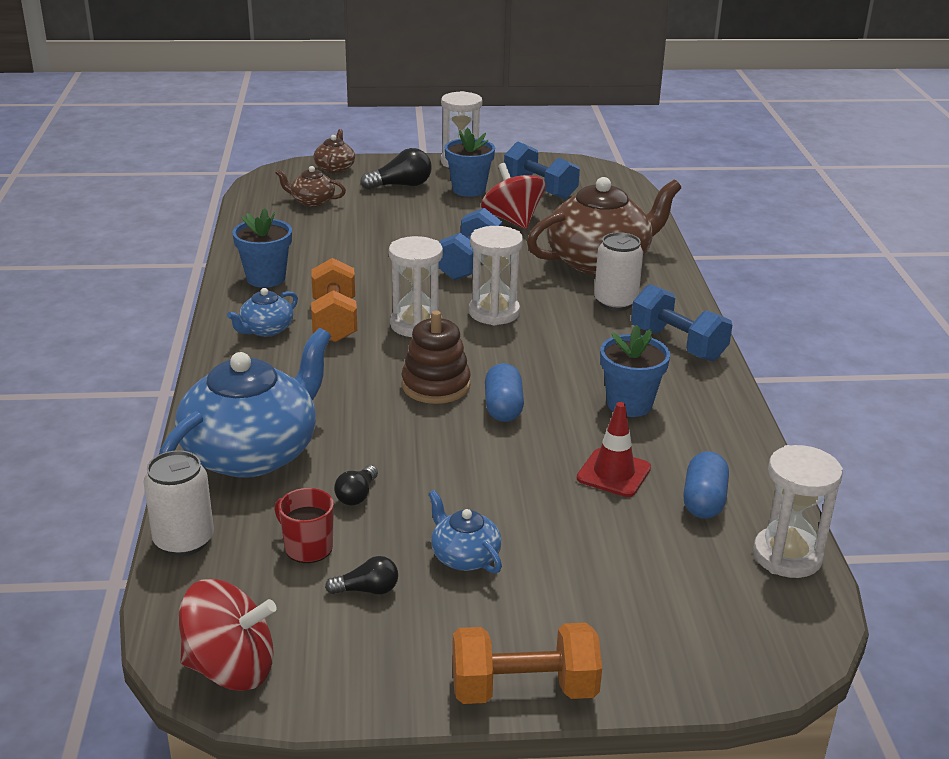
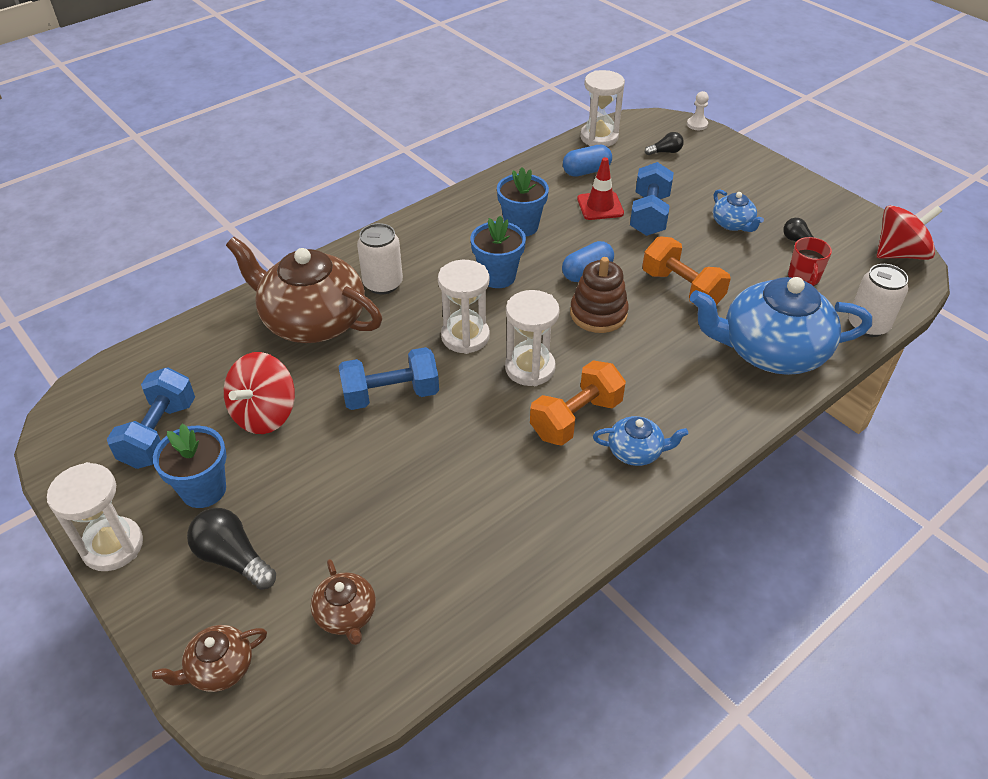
camera: 125 degrees left, 15 degrees up
(231, 668) = (899, 254): red spinning top -> red spinning top turned 105 degrees clockwise
(266, 278) = (557, 518): blue flower pot -> blue flower pot (497, 276)
(357, 495) = (743, 284): black light bulb -> black light bulb (665, 152)
(464, 556) = (733, 224): blue teapot -> blue teapot turned 45 degrees counterclockwise
(524, 689) = (782, 173): orange dumbbell -> orange dumbbell (682, 289)
(677, 344) = (420, 234): blue dumbbell -> blue dumbbell (649, 215)
(749, 685) = (697, 124): none -> white pawn

